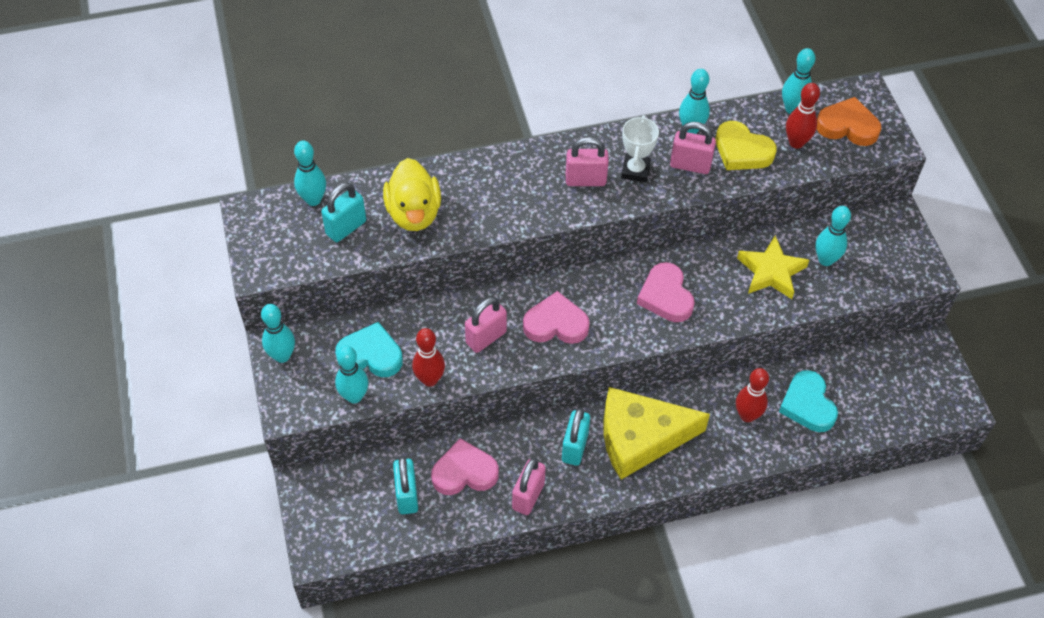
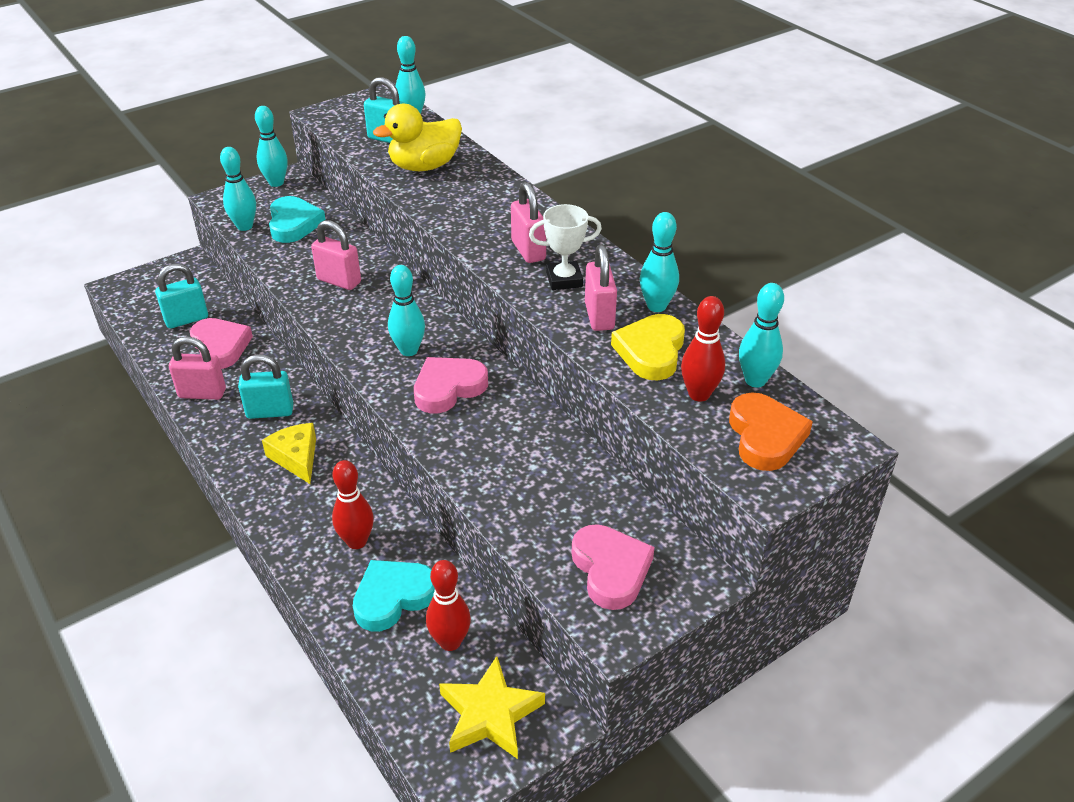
camera: 70 degrees right, 15 degrees down
(430, 379) = (277, 261): red bowling pin -> red bowling pin (450, 642)
(556, 324) = (375, 319): pink heart -> pink heart (610, 570)
(640, 438) = (296, 457): yellow cheese -> yellow cheese, size x0.53
(771, 272) = (530, 468): yellow star -> yellow star (490, 714)
(825, 260) = (578, 516): turquoise bowling pin -> turquoise bowling pin (409, 350)

